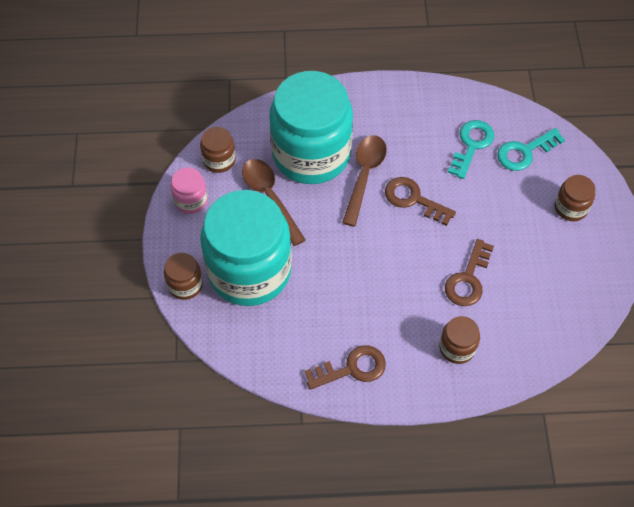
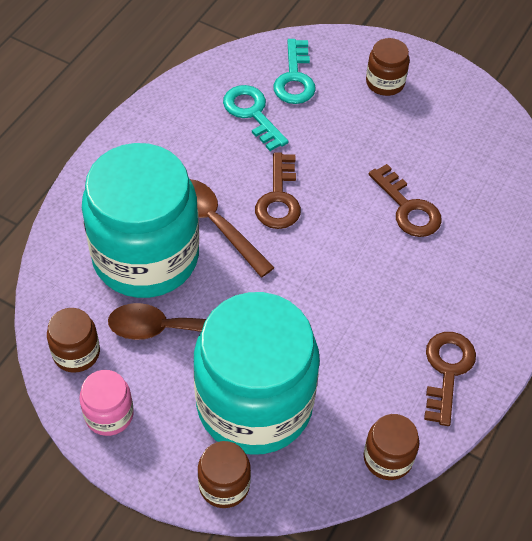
camera: 60 degrees left, 5 degrees down
(413, 199) = (279, 198): brown key -> brown key turned 60 degrees counterclockwise
(457, 348) = (481, 263): brown jar -> brown jar (388, 458)

